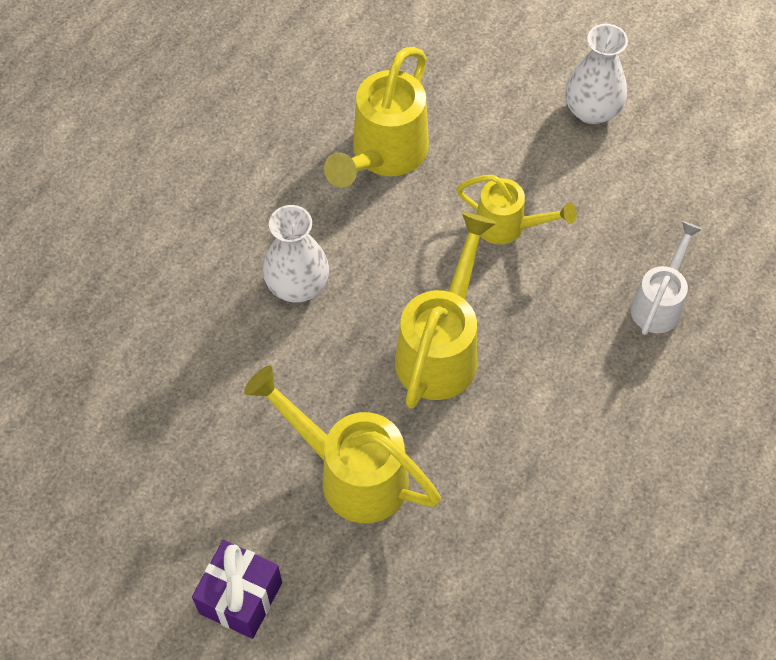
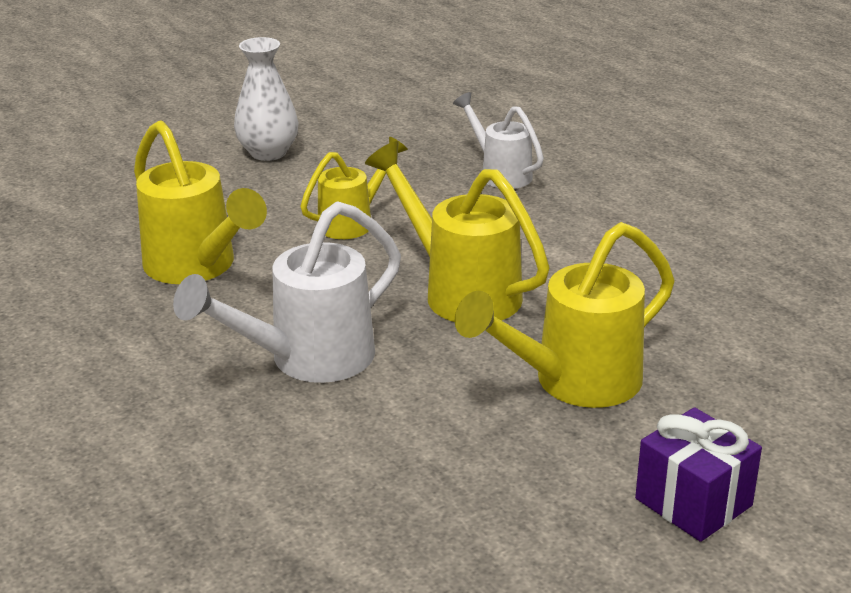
camera: 65 degrees left, 30 degrees down
(297, 285) = (306, 360): white vase -> white watering can

